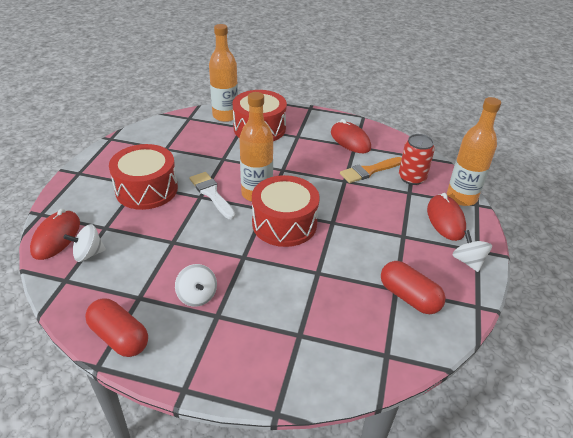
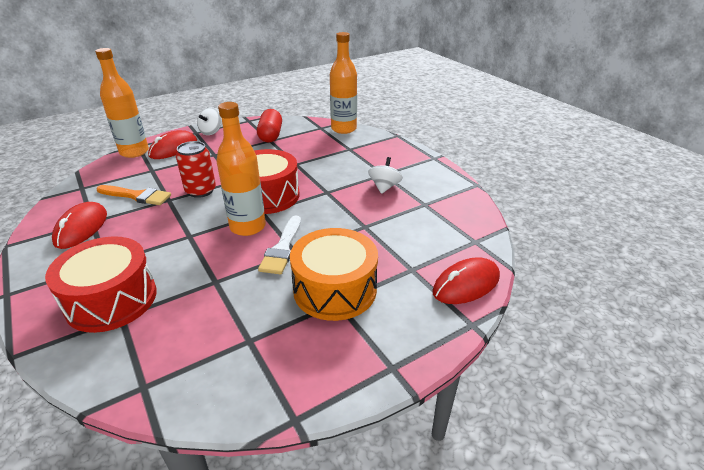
camera: 135 degrees left, 5 degrees down
(88, 254) = (443, 252): white spinning top -> none
(119, 337) = (454, 190): red capsule -> none
(146, 189) = (335, 289): red drum -> orange drum
(225, 116) = (101, 353): orange bottle -> orange bottle (343, 129)
(412, 178) = (126, 176): red can -> red can (201, 191)

